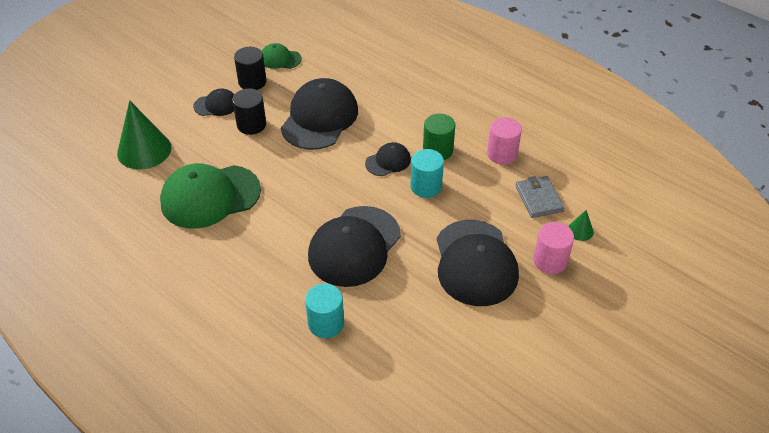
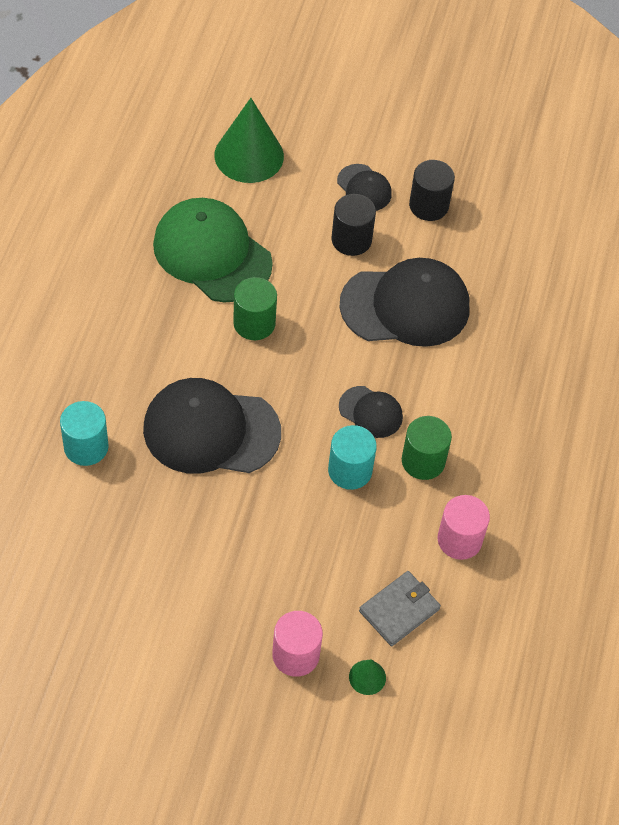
camera: 60 degrees right, 10 degrees up
(280, 59) = (491, 215): green cap -> none
(283, 194) = (254, 323): none -> green cylinder
(475, 263) = (249, 570): black cap -> none

